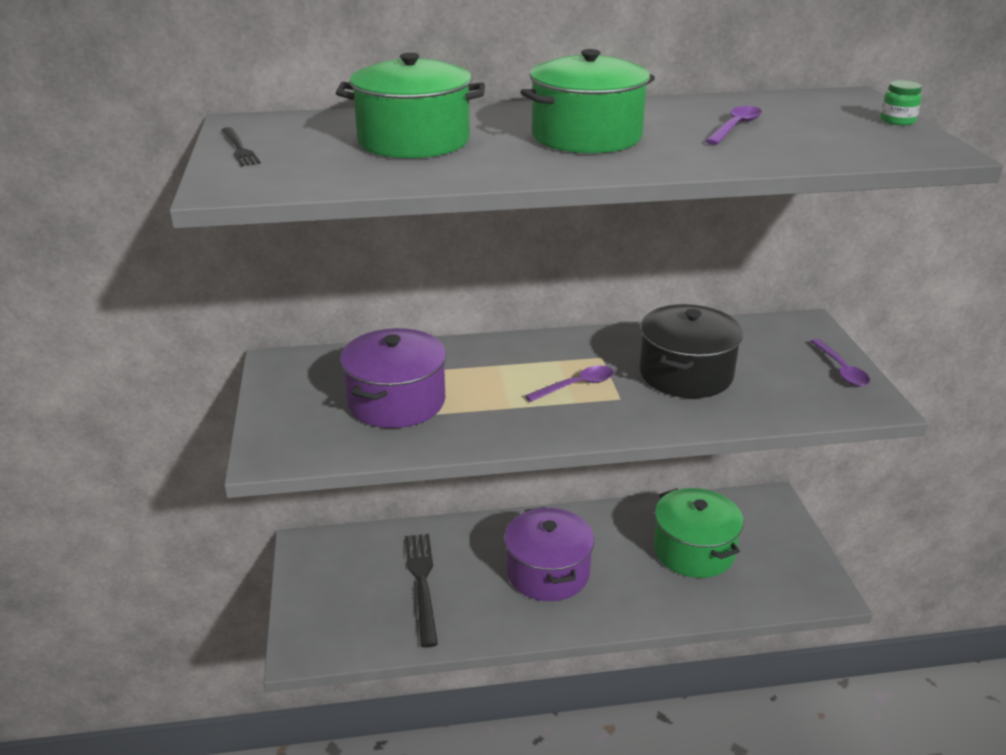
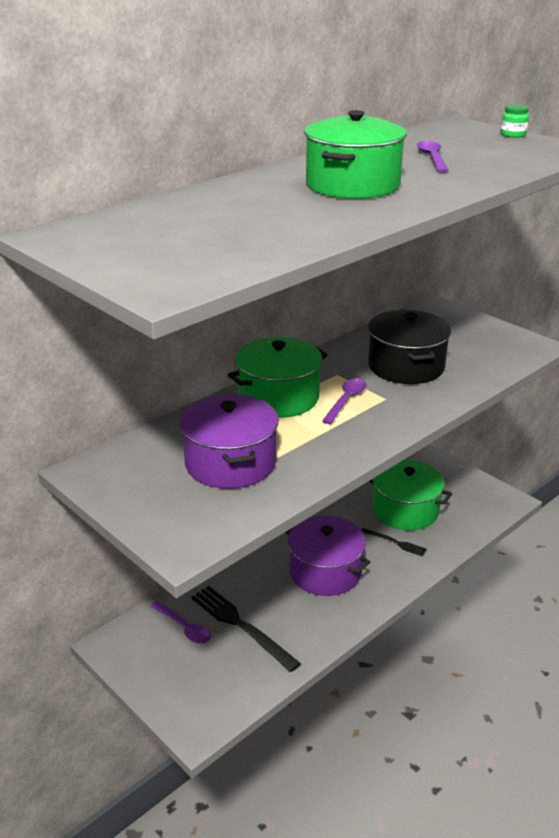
camera: 35 degrees left, 0 degrees up
(239, 148) = (100, 257): black fork -> black fork (395, 542)
(413, 141) = (235, 217): green pot -> green pot (278, 397)
(841, 370) = (491, 330): purple spoon -> purple spoon (185, 628)

